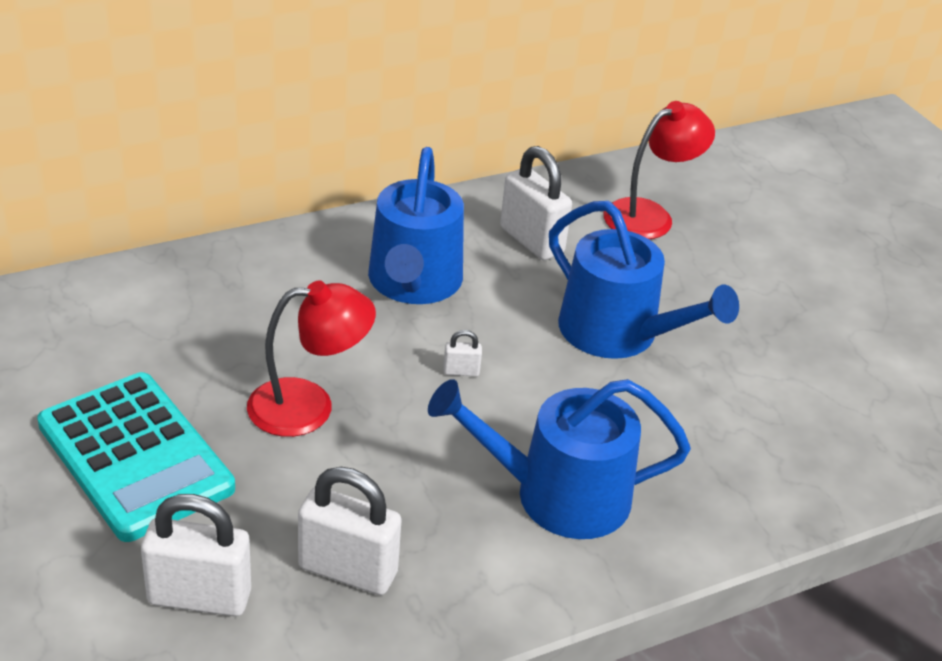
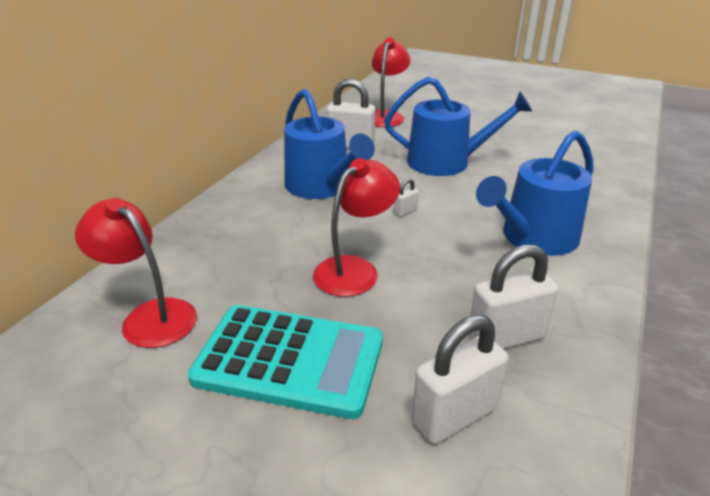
camera: 35 degrees left, 5 degrees down
(77, 338) = (150, 316): none -> red lamp

